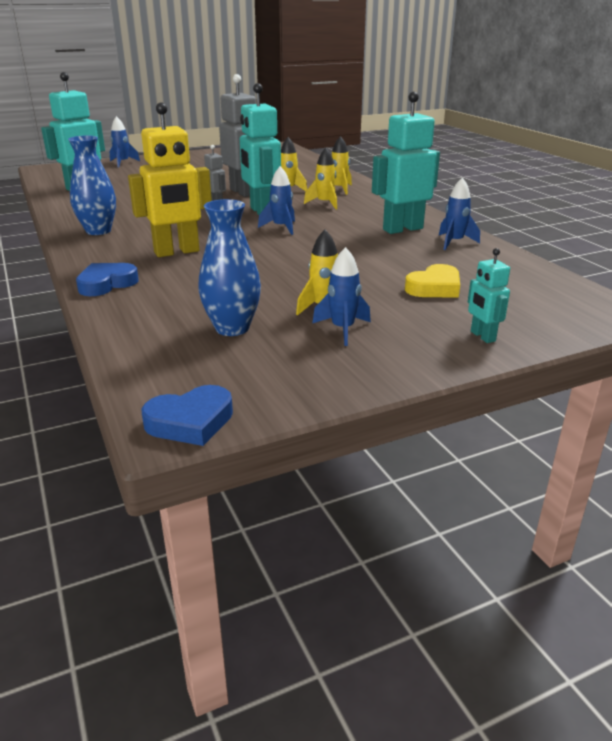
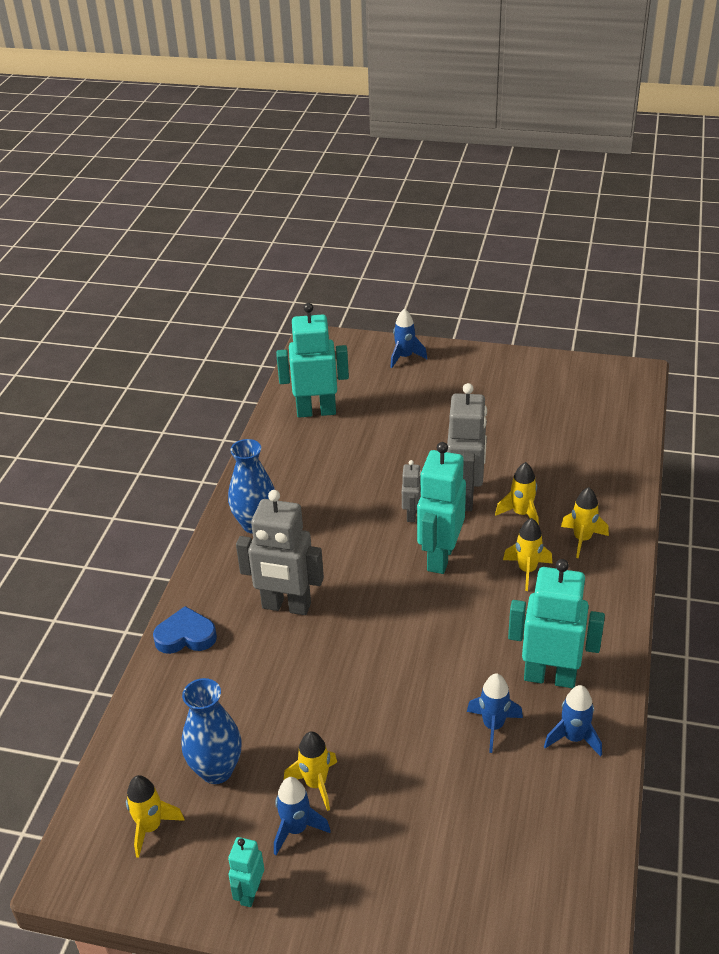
camera: 40 degrees right, 10 degrees up
(177, 252) = (286, 606): yellow robot -> grey robot
(190, 422) = (87, 876): blue heart -> none
(215, 373) = (150, 827): none -> yellow rocket
(281, 228) = (426, 605): blue rocket -> blue rocket (493, 726)
(434, 288) = (449, 813): yellow heart -> none
(482, 336) = (398, 919): turquoise robot -> turquoise robot (250, 893)

